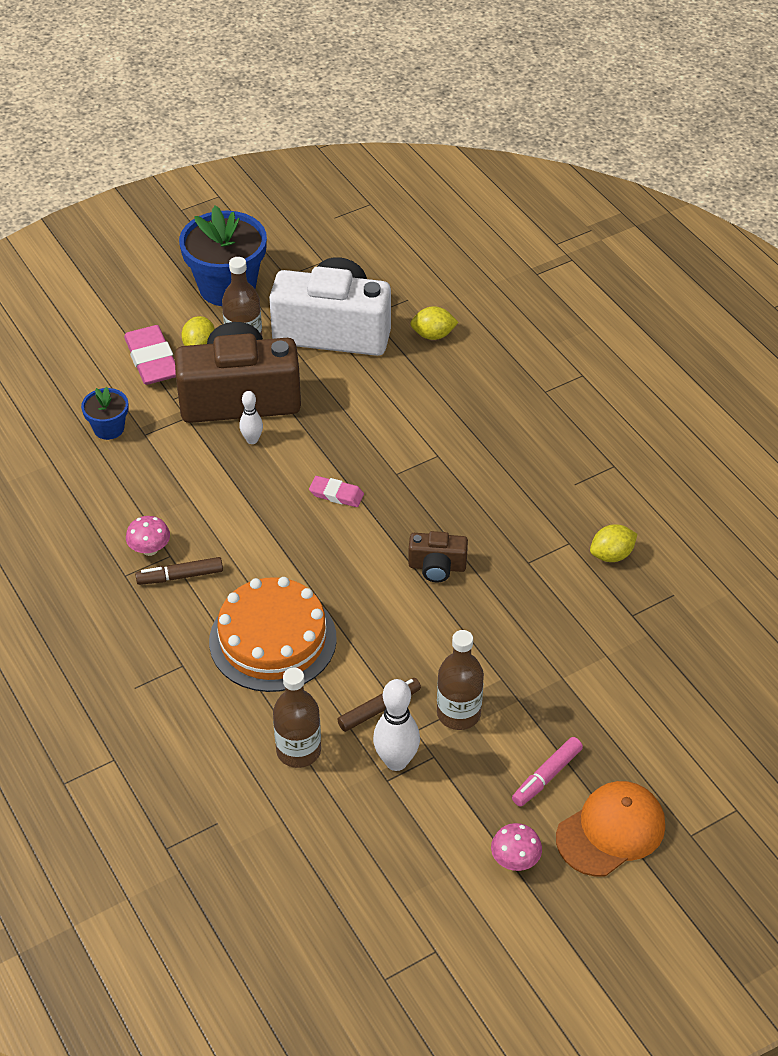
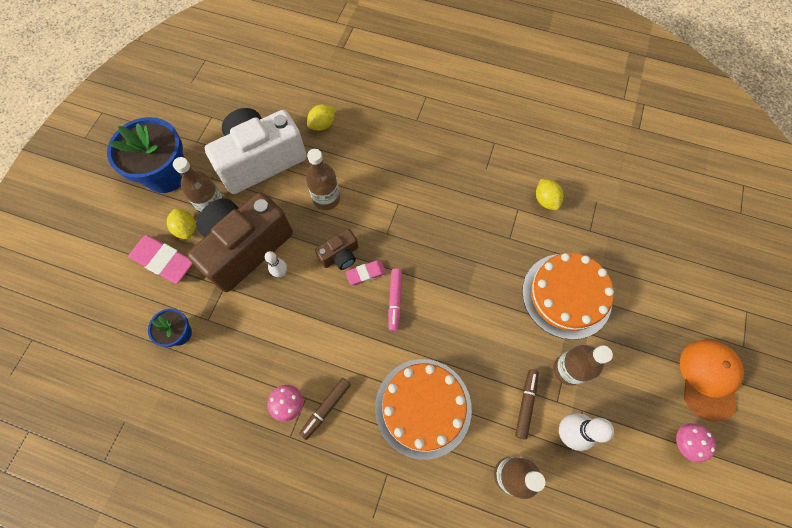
camera: 40 degrees left, 20 degrees up
(365, 404) = (326, 198): none -> brown bottle
(437, 567) = (466, 279): brown camera -> brown camera (340, 256)
(533, 652) = (566, 295): none -> orange cake
(547, 776) = (648, 371): pink marker -> pink marker (395, 300)
(611, 555) = (545, 200): yellow lemon -> yellow lemon turned 45 degrees counterclockwise

